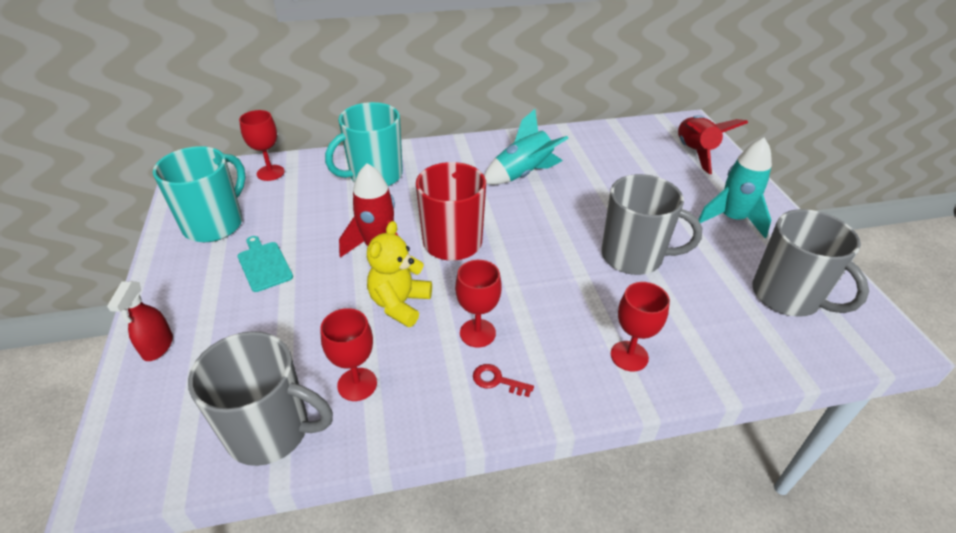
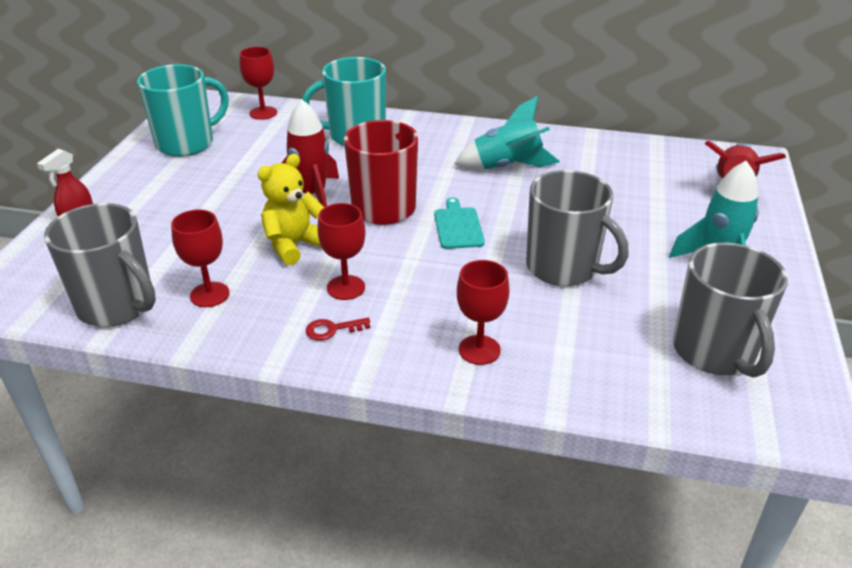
camera: 25 degrees right, 5 degrees down
(264, 264) = (203, 184): turquoise cutting board -> turquoise cutting board (458, 226)
(497, 380) = (332, 329): red key -> red key turned 60 degrees counterclockwise

